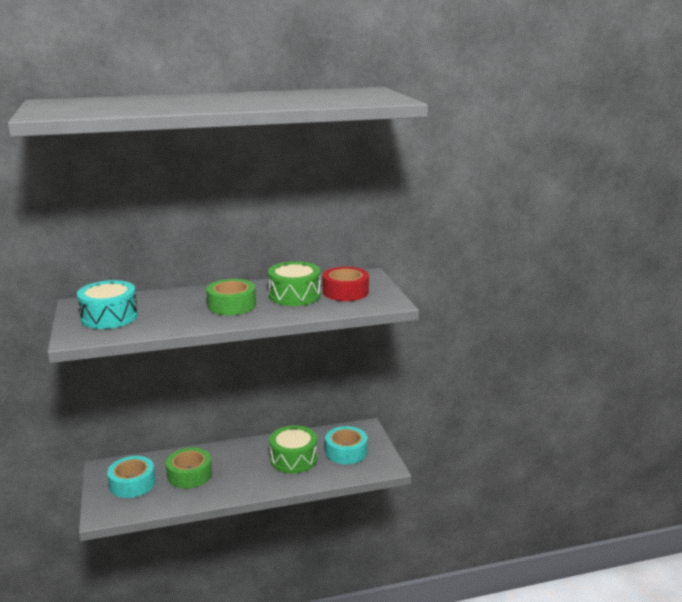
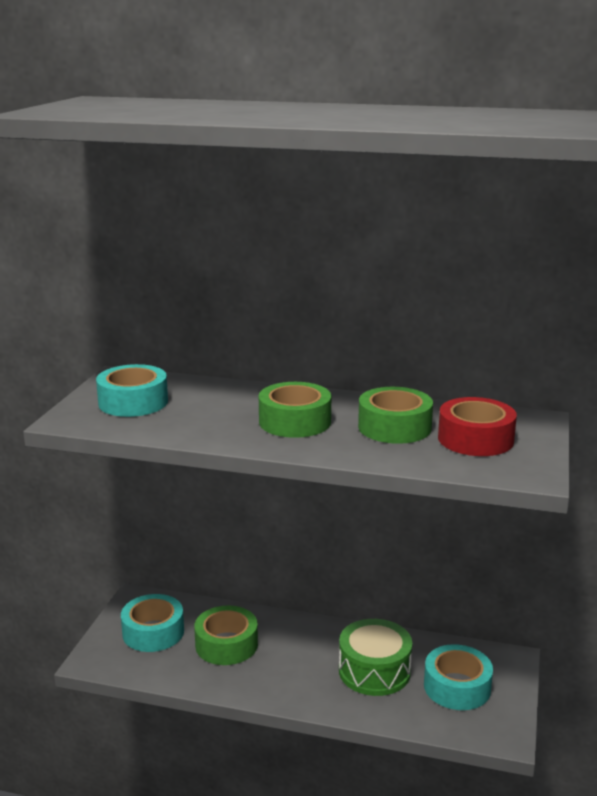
camera: 30 degrees right, 0 degrees up
(109, 317) = (133, 402): turquoise drum -> turquoise tape
(294, 295) = (394, 427): green drum -> green tape

